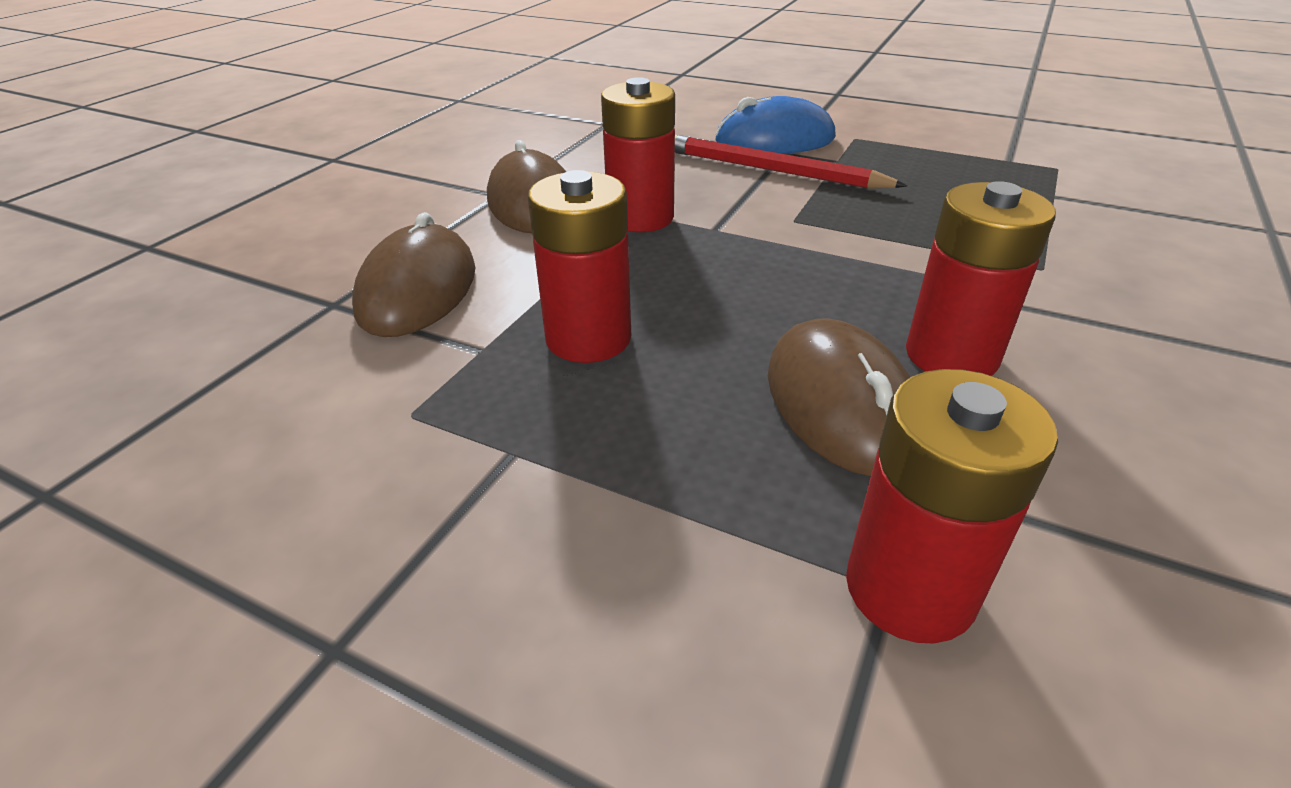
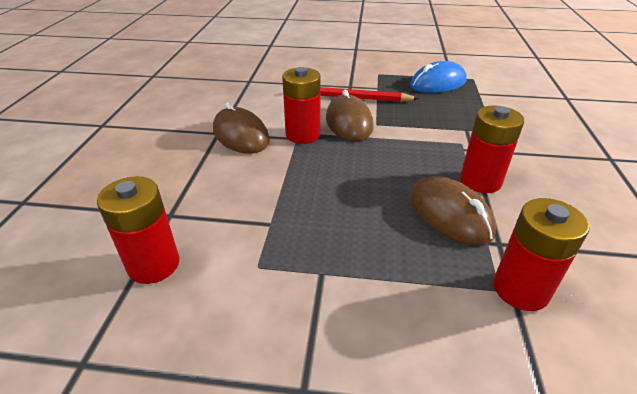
camera: 20 degrees left, 0 degrees up
(418, 290) = (213, 197): brown mouse -> brown mouse (349, 122)
(588, 338) = (319, 206): red battery -> red battery (154, 264)
(774, 140) = (341, 80): blue mouse -> blue mouse (438, 83)

